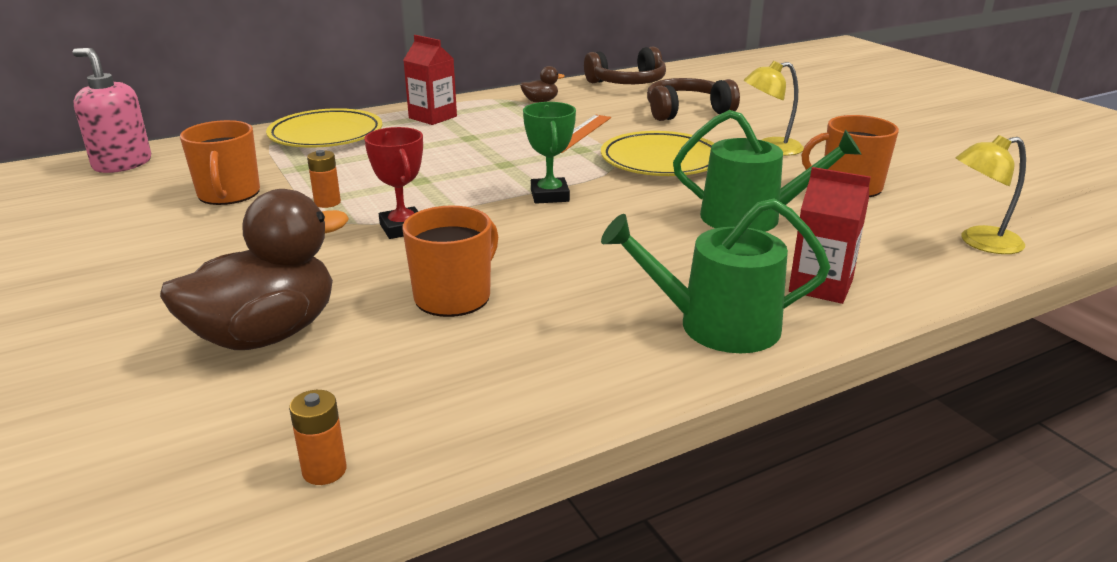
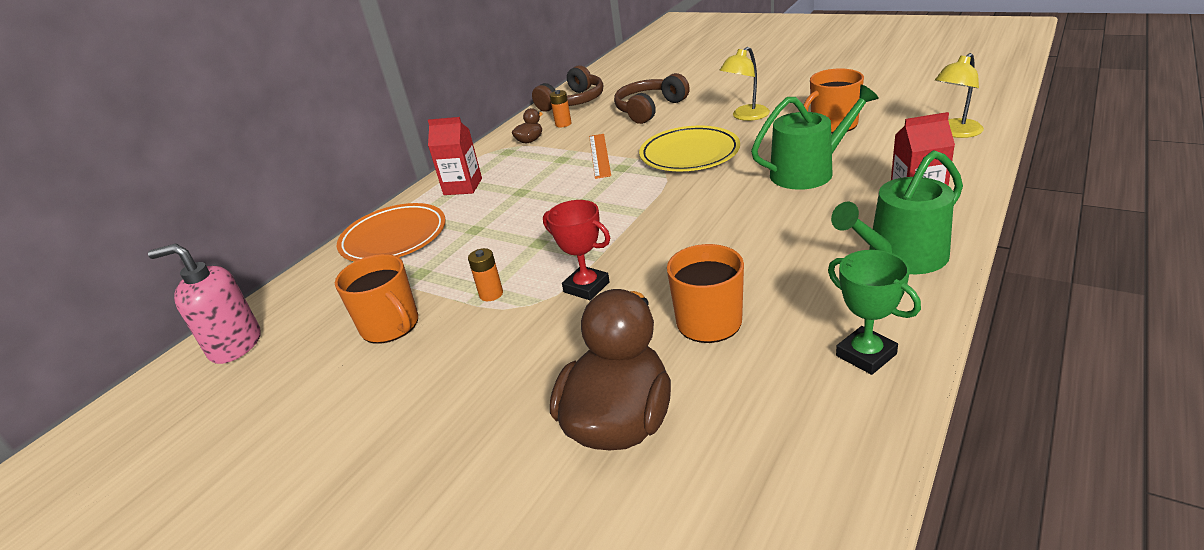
camera: 25 degrees left, 5 degrees up
(324, 470) = (827, 494): orange battery -> orange battery (563, 124)
(326, 135) = (394, 238): yellow plate -> orange plate
(549, 195) = (654, 213): green trophy -> green trophy (866, 355)

